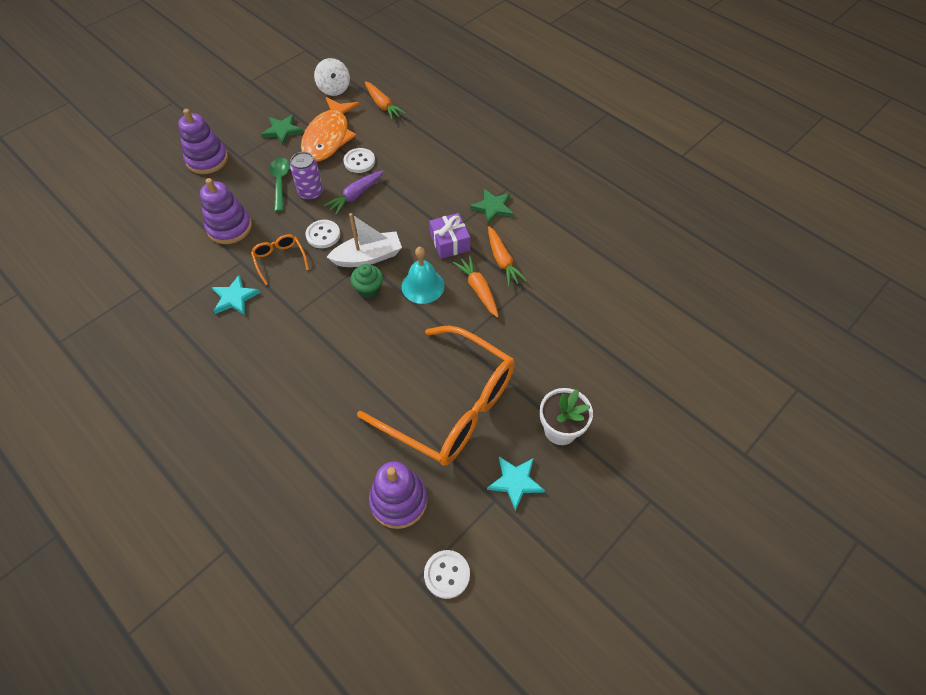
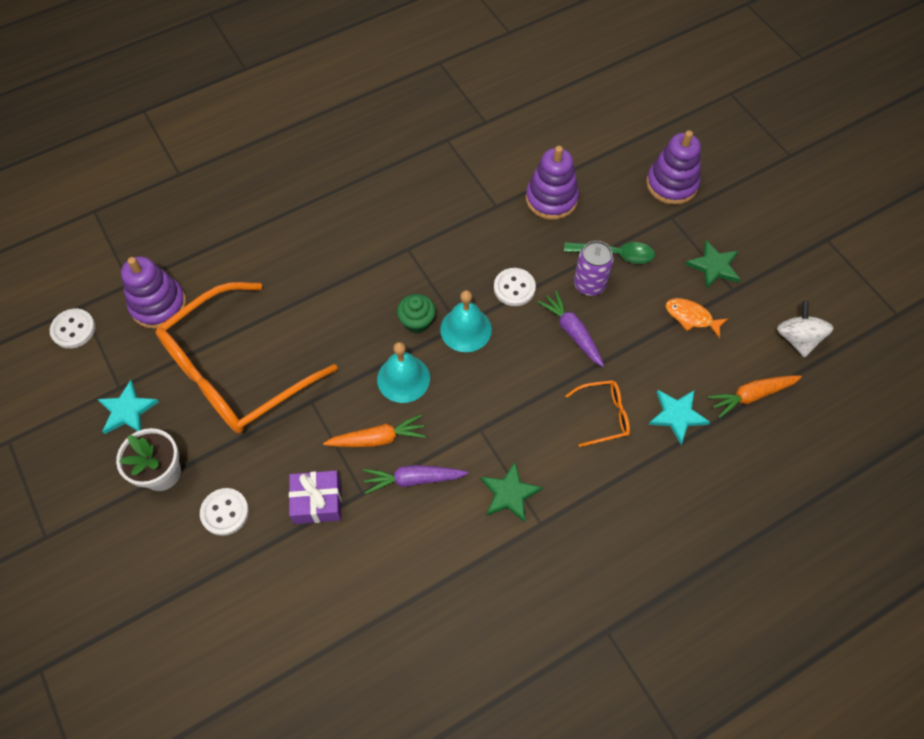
camera: 105 degrees right, 5 degrees up
(235, 297) = (447, 197): turquoise star -> turquoise star (677, 415)
(279, 259) = (488, 241): orange glasses -> orange glasses (604, 415)
(328, 137) = (691, 317): orange fish -> orange fish, size x0.48
(334, 89) = (797, 338): white spinning top -> white spinning top turned 90 degrees clockwise
(359, 161) = (635, 346): white button -> white button (225, 512)
(368, 257) = (465, 329): white boat -> turquoise bell
(450, 242) = (462, 424): purple gift -> purple gift (317, 502)
(502, 260) = (413, 479): orange carrot -> purple carrot

